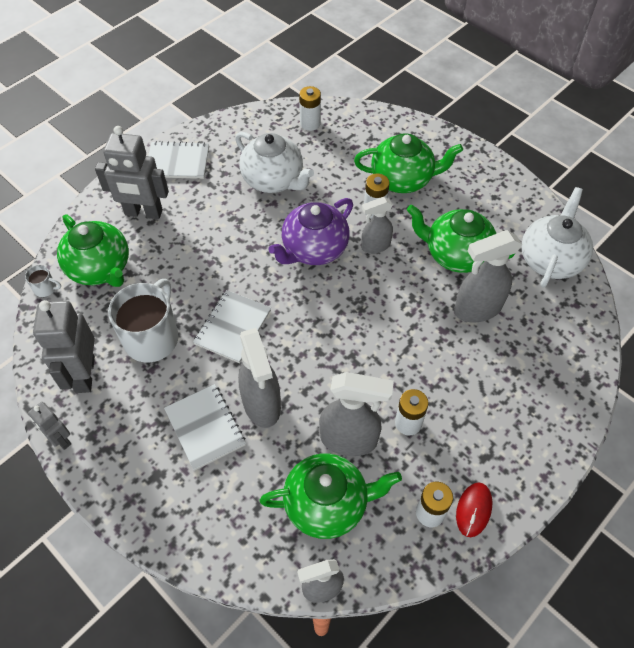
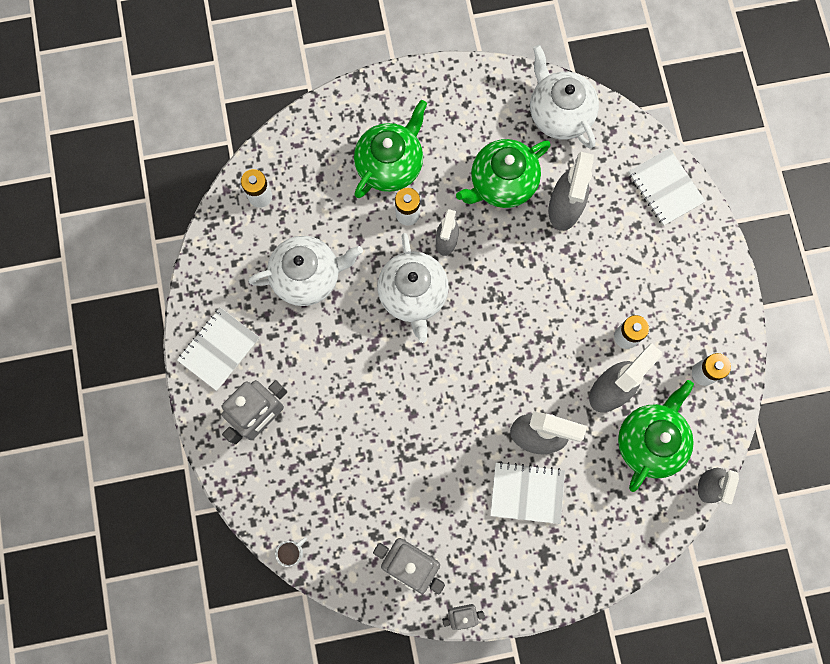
camera: 55 degrees left, 20 degrees up
(100, 268) = (302, 491): green teapot -> none
(152, 338) = (411, 487): white mug -> none
(233, 327) = (447, 414): white notebook -> white notebook (665, 188)
(314, 249) = (413, 294): purple teapot -> white teapot
(473, 510) = (721, 341): red mouse -> none

